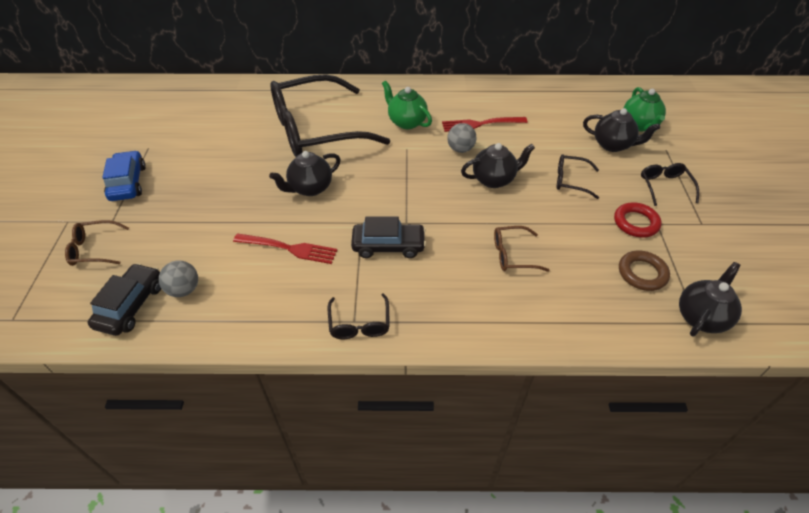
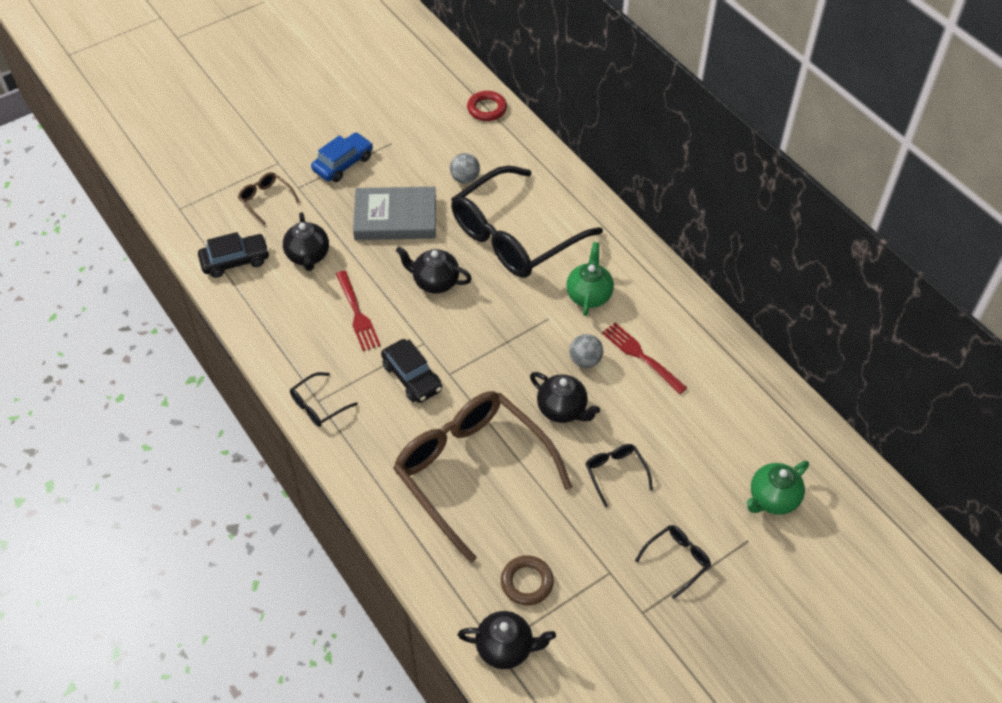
camera: 55 degrees right, 5 degrees up
(184, 290) = (270, 279): grey ball -> grey ball (465, 179)
(222, 180) = (395, 218): none -> grey book
(316, 130) = (514, 236): black glasses -> black glasses turned 75 degrees counterclockwise
(512, 255) = (472, 471): brown glasses -> brown glasses, size x2.48
(613, 145) = (711, 487): black teapot -> black teapot (308, 256)
(636, 223) = (595, 553): red ring -> red ring (487, 109)

